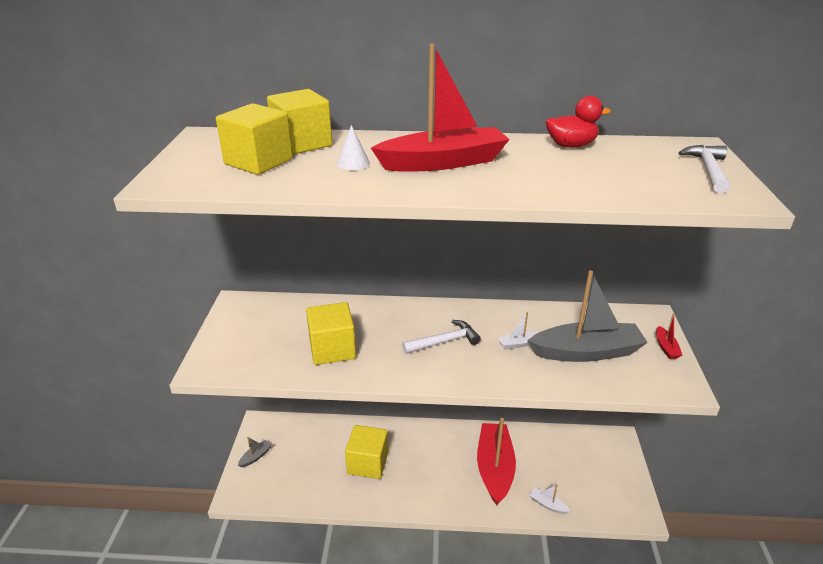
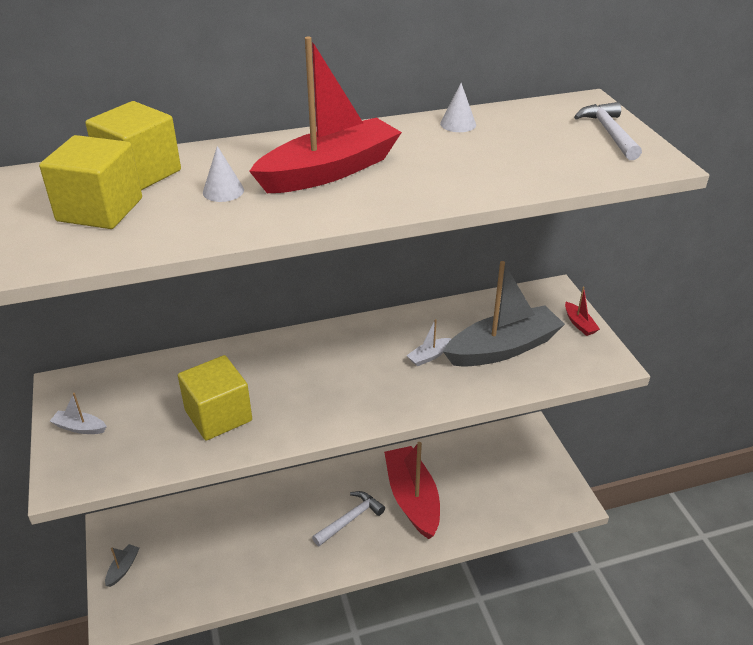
camera: 20 degrees left, 5 degrees up
(368, 463) = (266, 535): yellow cube -> none
(444, 341) = (347, 373): white hammer -> white hammer (350, 519)
(548, 504) = (481, 522): white boat -> white boat (79, 427)
(571, 145) = (458, 124): red duck -> white cone

